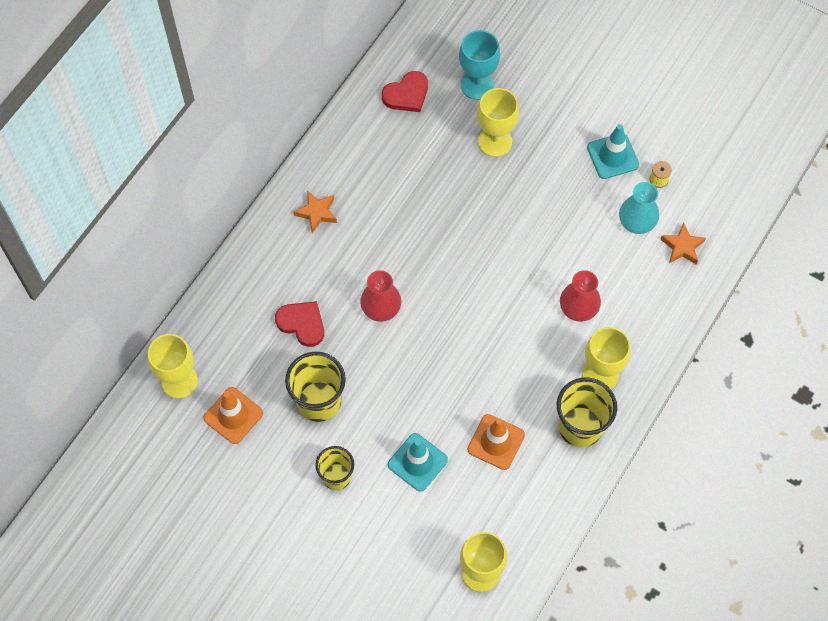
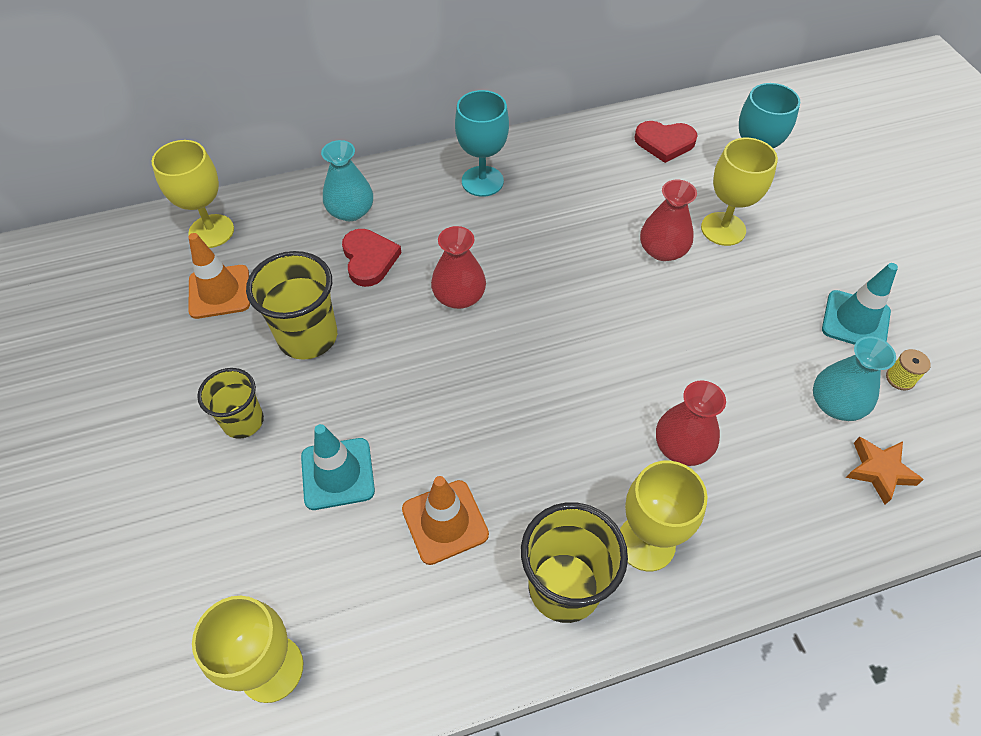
camera: 40 degrees right, 10 degrees down
(254, 299) = (351, 211): none -> turquoise vase
(317, 213) = (482, 181): orange star -> turquoise goblet
(471, 184) = (662, 250): none -> red vase

